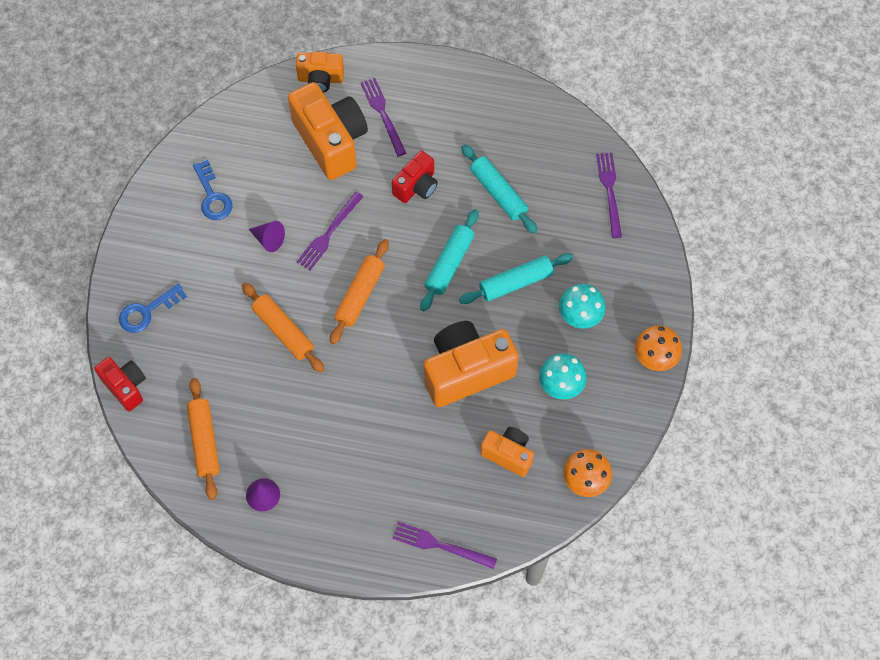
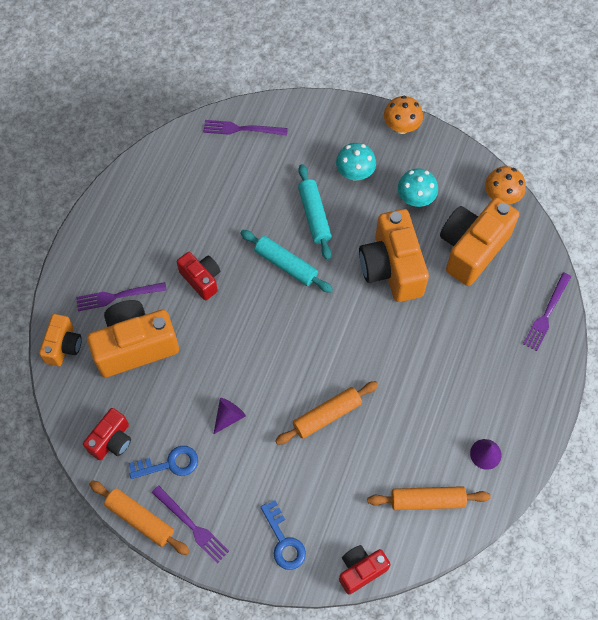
camera: 80 degrees left, 0 degrees up
(229, 142) = (112, 440): none -> red camera
(329, 233) = (233, 361): purple fork -> purple fork (191, 525)
(360, 295) = (302, 344): orange rolling pin -> orange rolling pin (140, 519)
(498, 193) = (224, 214): turquoise rolling pin -> none
(508, 454) = (472, 249): orange camera -> orange camera, size x1.80

